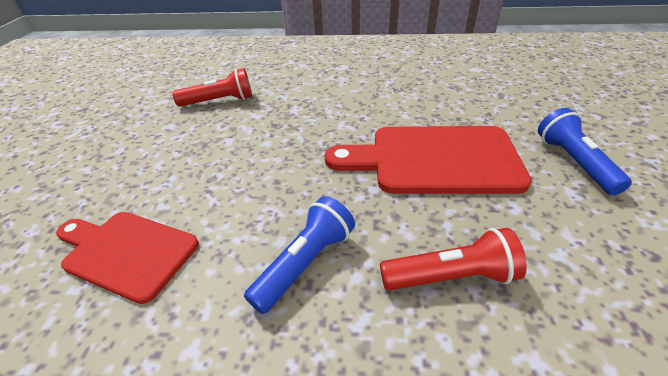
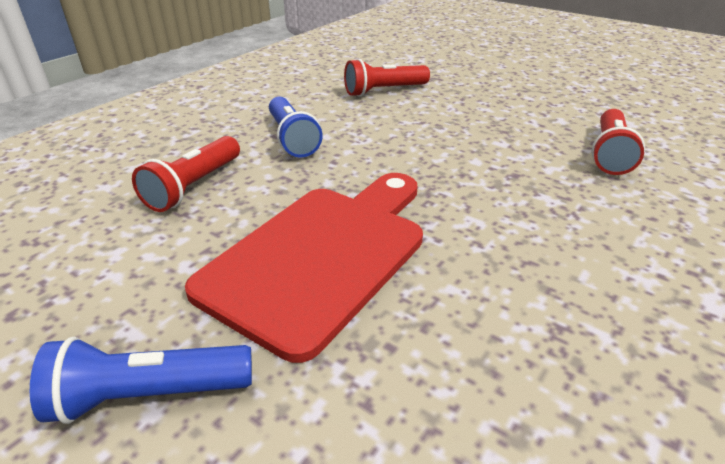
camera: 120 degrees right, 5 degrees down
(126, 252) = (384, 91): red cutting board -> red flashlight
(574, 162) = (149, 394): blue flashlight -> blue flashlight turned 150 degrees clockwise

